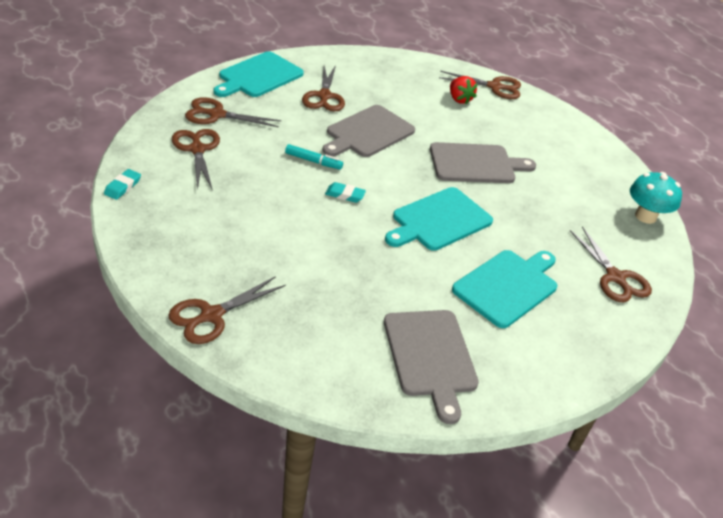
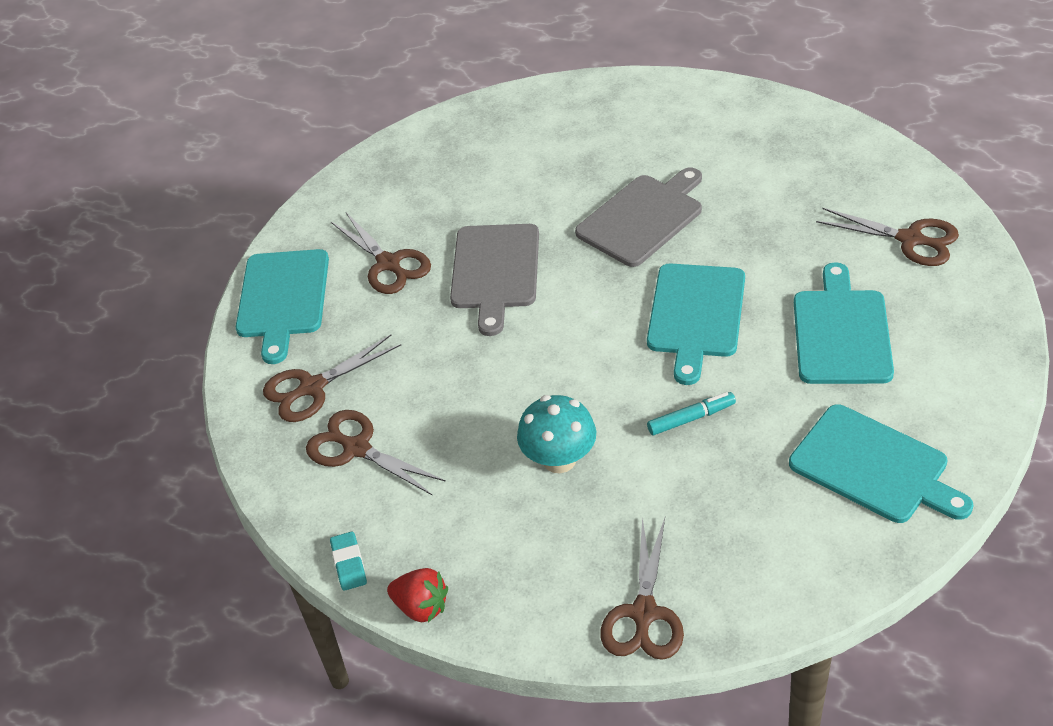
camera: 30 degrees left, 5 degrees up
(313, 161) = (491, 355): turquoise marker -> turquoise marker (691, 418)
(345, 195) = (575, 366): turquoise eraser -> none
(430, 356) = (874, 466): grey cutting board -> turquoise cutting board
(459, 99) = (525, 150): red strawberry -> red strawberry (421, 607)
(495, 87) = (538, 103): brown scissors -> none
(645, 216) = (855, 147): turquoise mushroom -> turquoise mushroom (559, 459)

